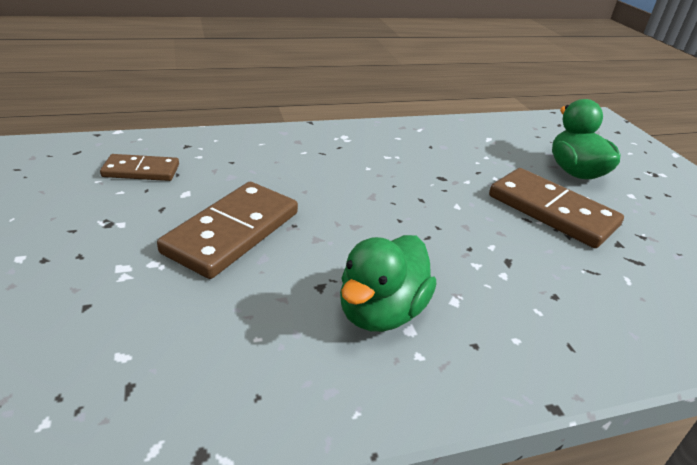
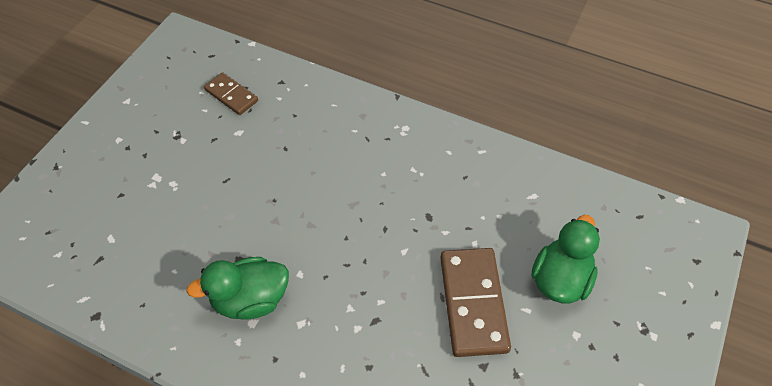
camera: 45 degrees right, 20 degrees up
(232, 232) = (233, 184): brown domino -> none

